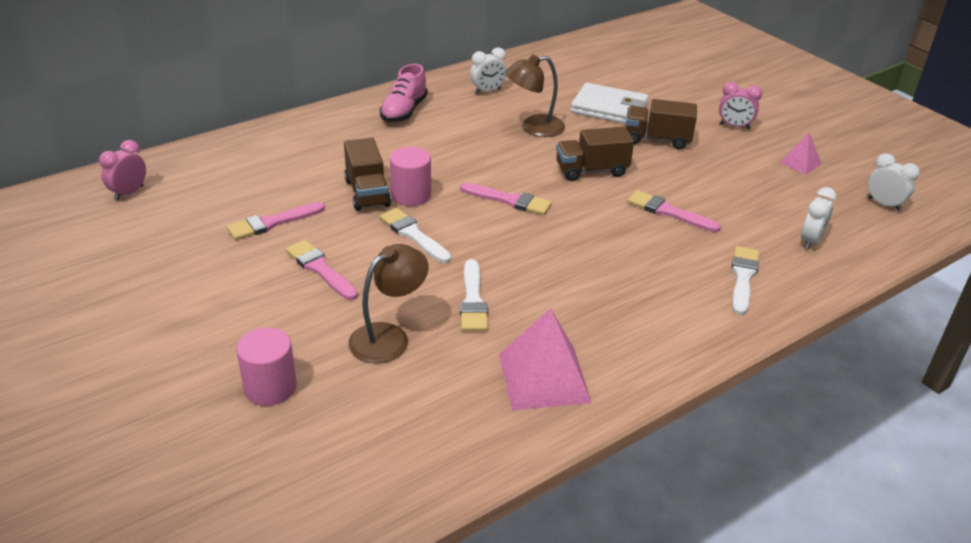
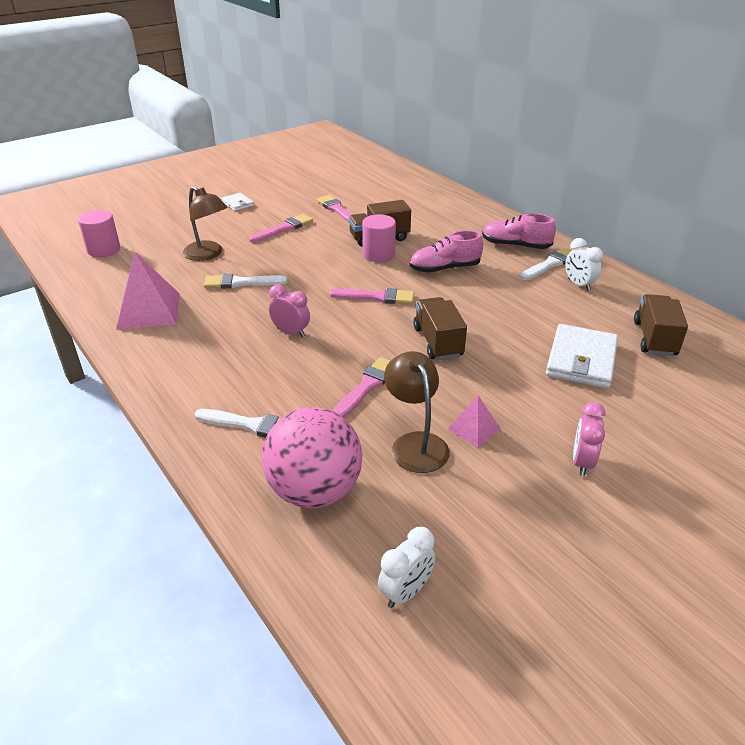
camera: 90 degrees right, 0 degrees up
(129, 193) = (368, 168): pink clock -> pink clock (291, 332)
(213, 319) = (238, 204): none -> white wallet
(270, 387) = (173, 224): pink cylinder -> pink cylinder (104, 250)
(413, 235) = (324, 258): white brush -> white brush (550, 264)
(450, 156) = (444, 269): none -> pink shoe
(509, 200) = (377, 297): pink brush -> pink brush turned 105 degrees counterclockwise
(534, 128) = (513, 310): brown lamp -> brown lamp (415, 443)
(657, 140) = (519, 390): brown truck -> brown truck (654, 338)
(800, 163) = (501, 516): pink pyramid -> pink pyramid (474, 428)
(810, 241) = (314, 491): white clock -> pink ball

